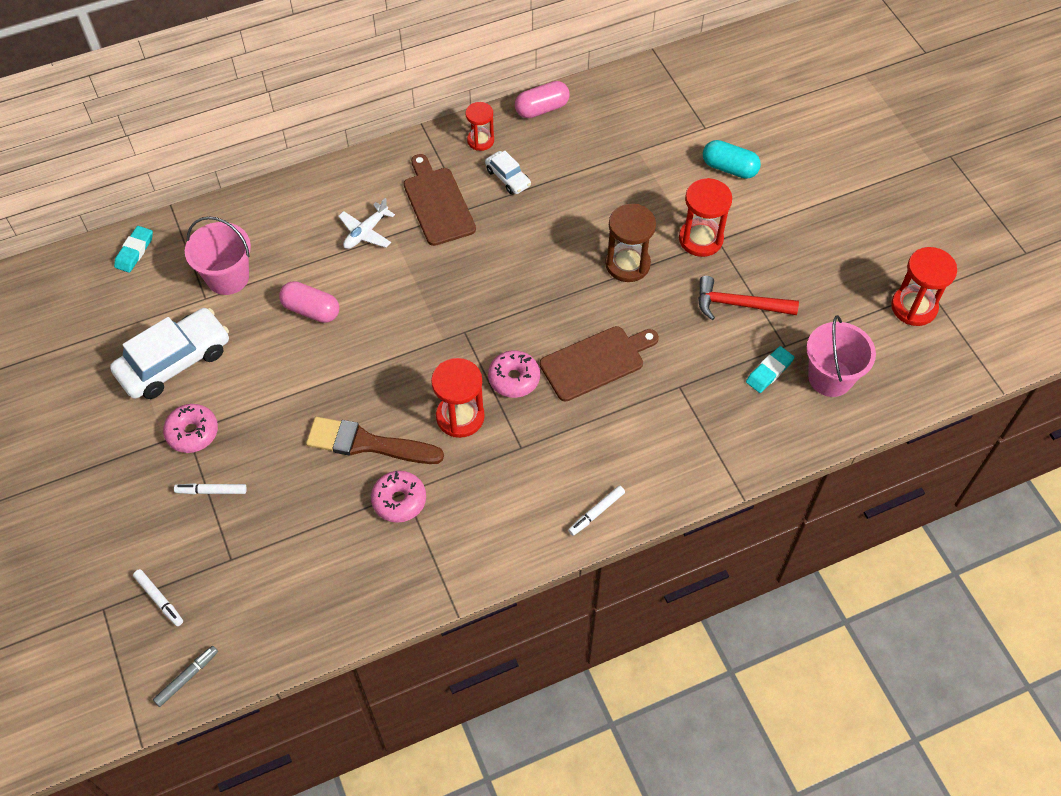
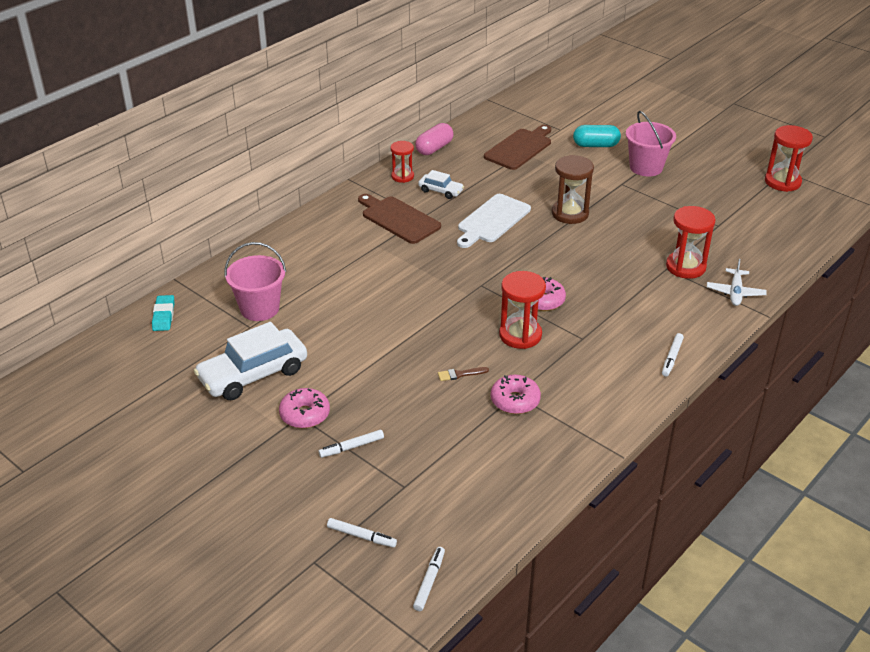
camera: 25 degrees left, 20 degrees down
(174, 361) = (253, 374): white car -> white car turned 150 degrees counterclockwise
(187, 677) = (429, 581): grey marker -> white marker
(311, 310) = (347, 308): pink capsule -> none
(366, 232) = (355, 250): white plane -> white plane (735, 292)
(367, 443) = (460, 374): brown brush -> brown brush, size x0.41
(535, 242) = (492, 220): none -> white cutting board
(596, 362) = (595, 273): brown cutting board -> brown cutting board (519, 148)
(700, 239) = (609, 186): red hourglass -> red hourglass (685, 267)
(739, 304) = (667, 213): red hammer -> none
(769, 371) = (720, 242): turquoise eraser -> none
(830, 377) = (763, 233): pink bucket -> pink bucket (646, 167)

